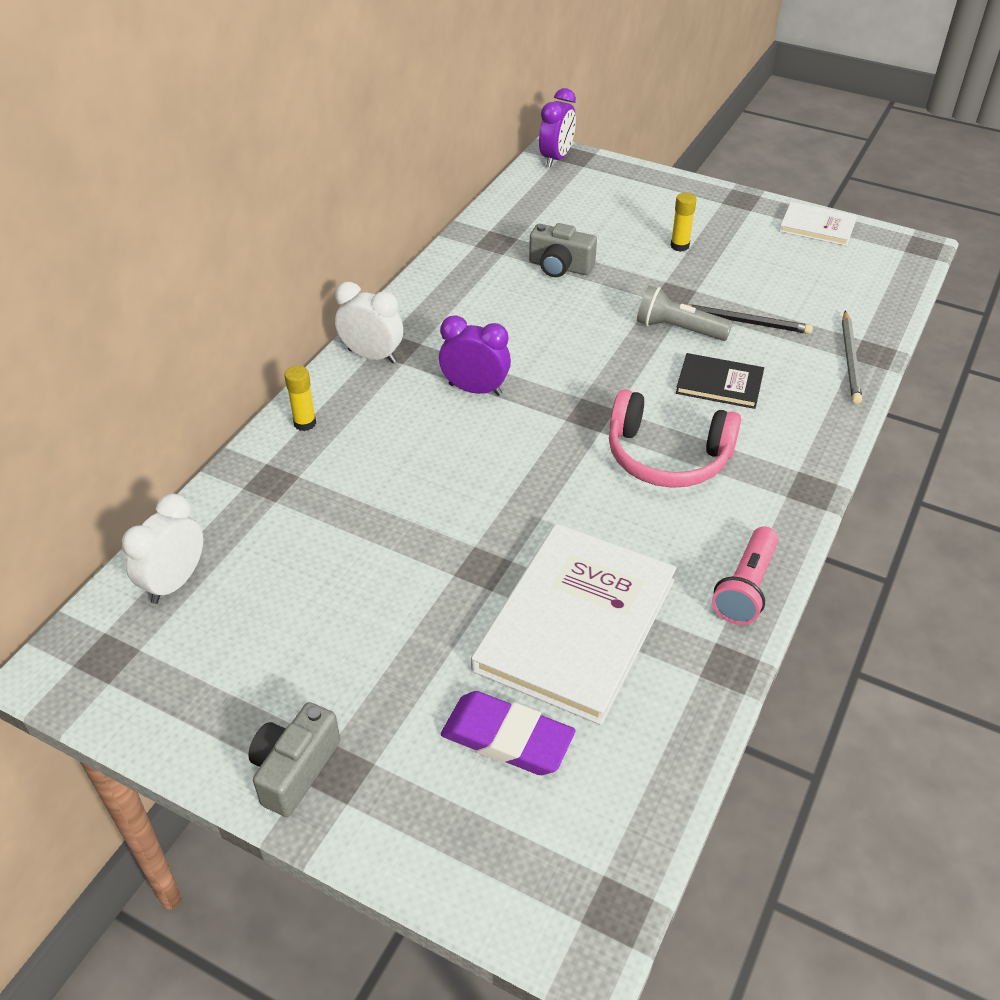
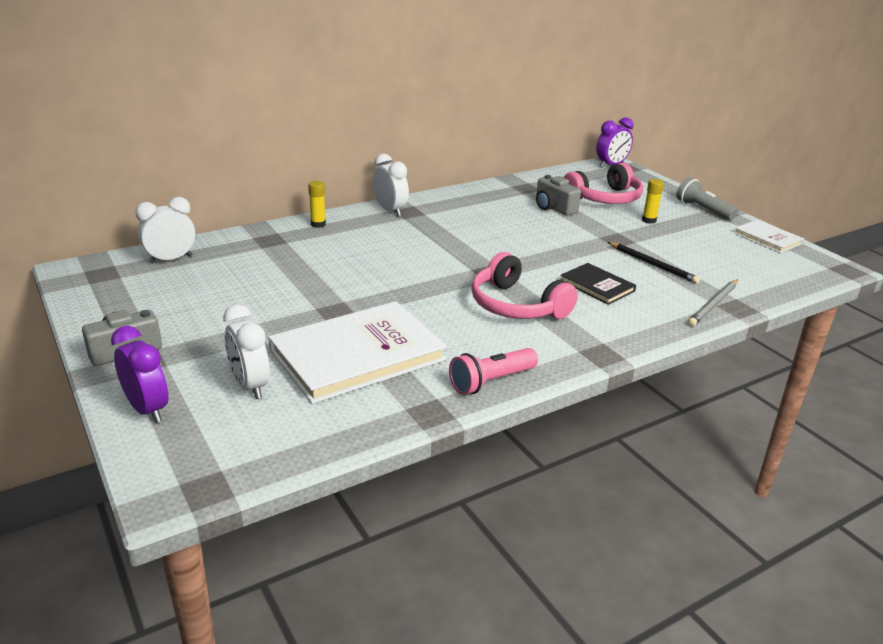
camera: 30 degrees right, 15 degrees down
(475, 389) = (432, 240): purple clock -> purple clock (147, 409)
(507, 738) = (250, 386): purple eraser -> white clock
(601, 225) = (604, 198): none -> pink headphones
(678, 329) = (599, 254): grey flashlight -> grey flashlight (703, 210)

